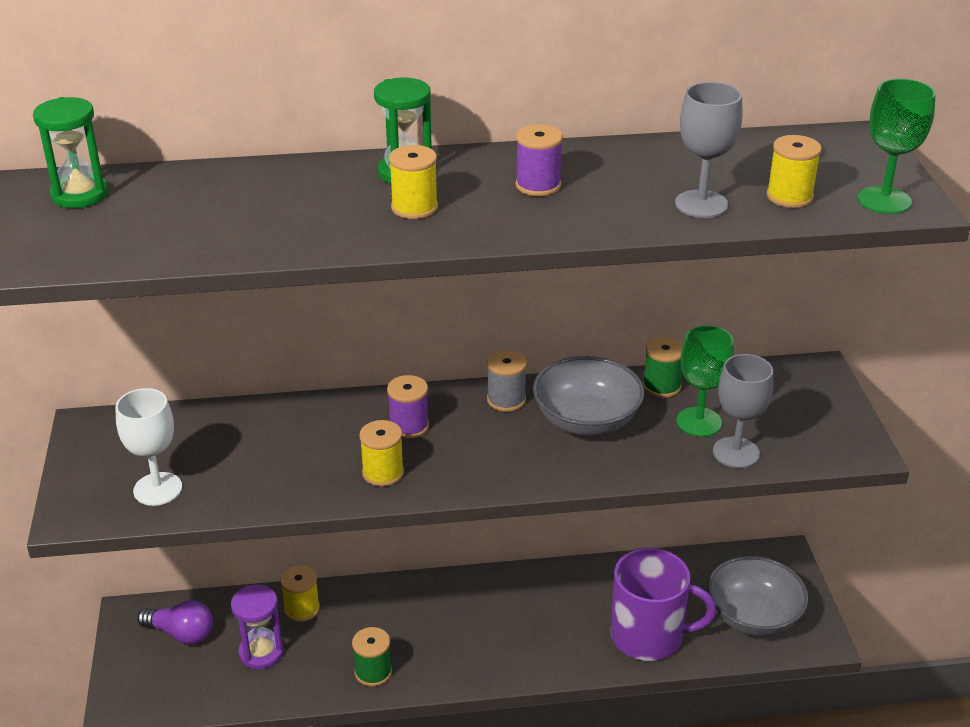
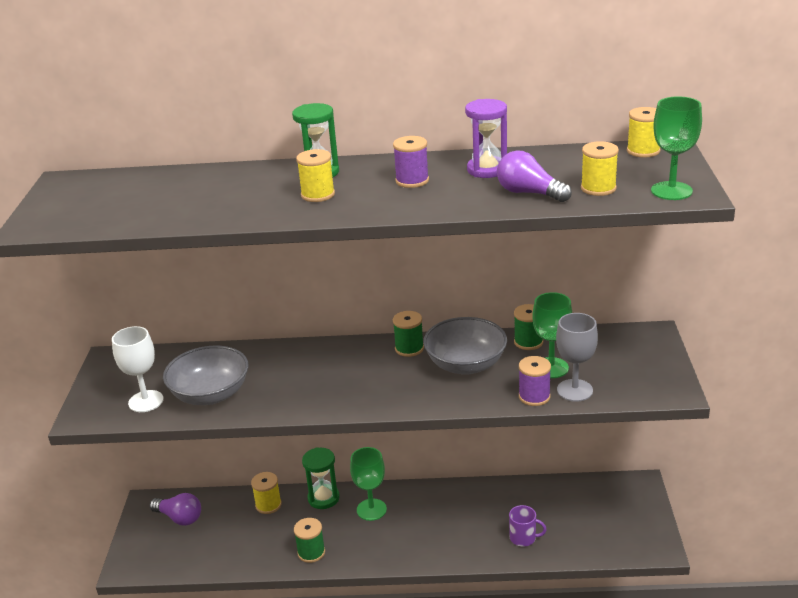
camera: 10 degrees right, 5 degrees down
(80, 195) = (91, 186): green hourglass -> green hourglass (323, 498)
(261, 652) = (233, 534): purple hourglass -> purple hourglass (487, 170)
(383, 473) = (307, 396): yellow spool -> yellow spool (643, 151)
(409, 426) = (333, 364): purple spool -> purple spool (534, 396)
(443, 608) = (371, 509): none -> green goblet
(506, 400) = (409, 348): grey spool -> green spool
(648, 636) = (523, 538): purple mug -> purple mug, size x0.47
(701, 204) = (529, 193): grey goblet -> purple light bulb
(753, 616) = (608, 528): grey bowl -> grey bowl (210, 394)

